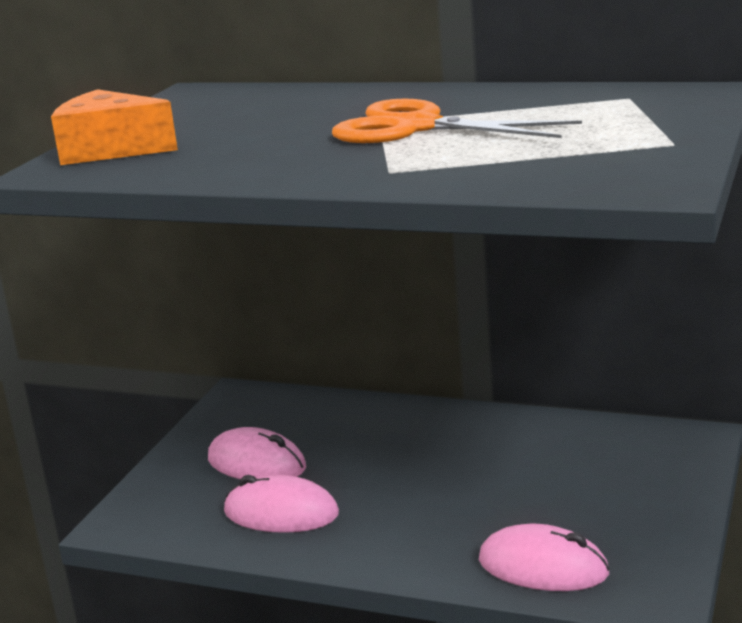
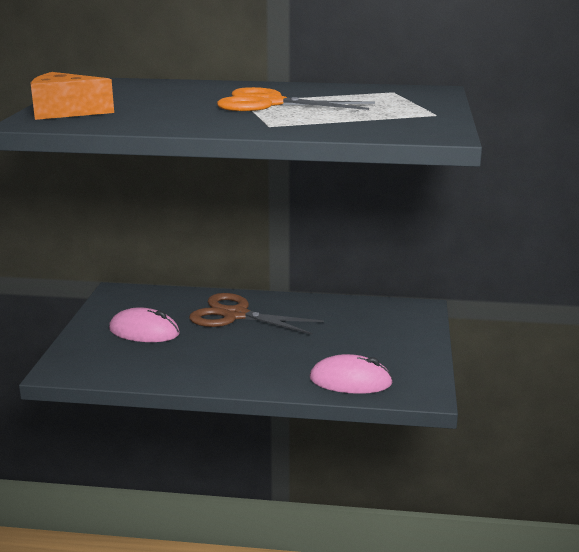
camera: 15 degrees left, 0 degrees up
(281, 513) = (171, 359): pink mouse -> none
(398, 441) = (235, 315): none -> brown scissors

